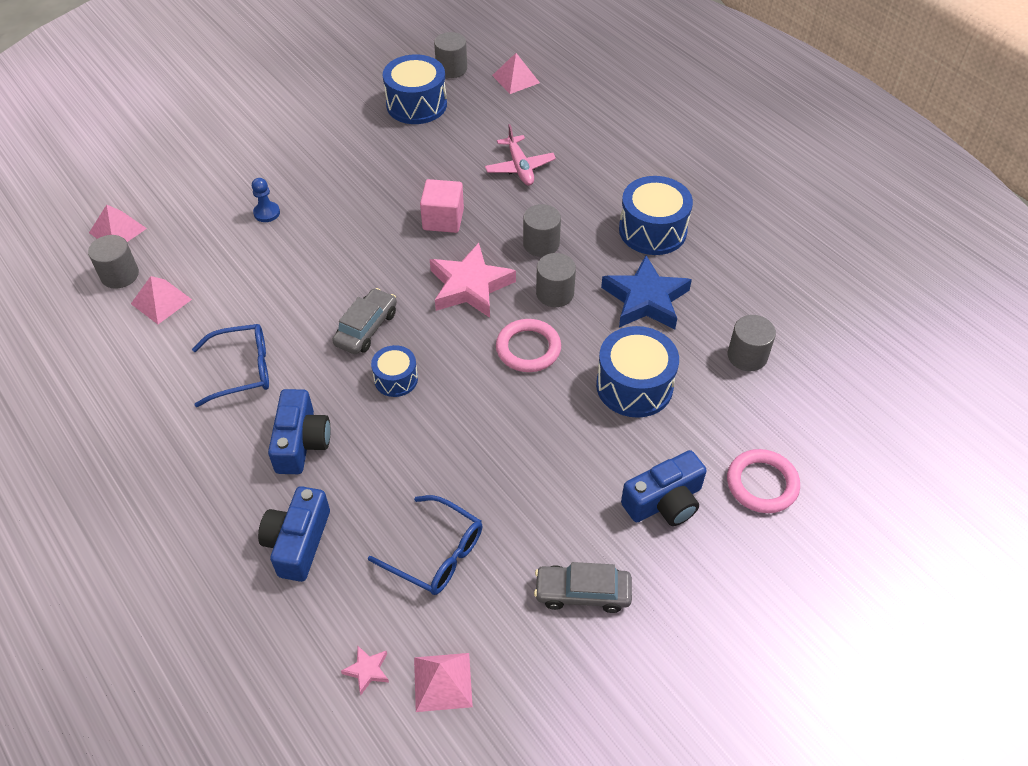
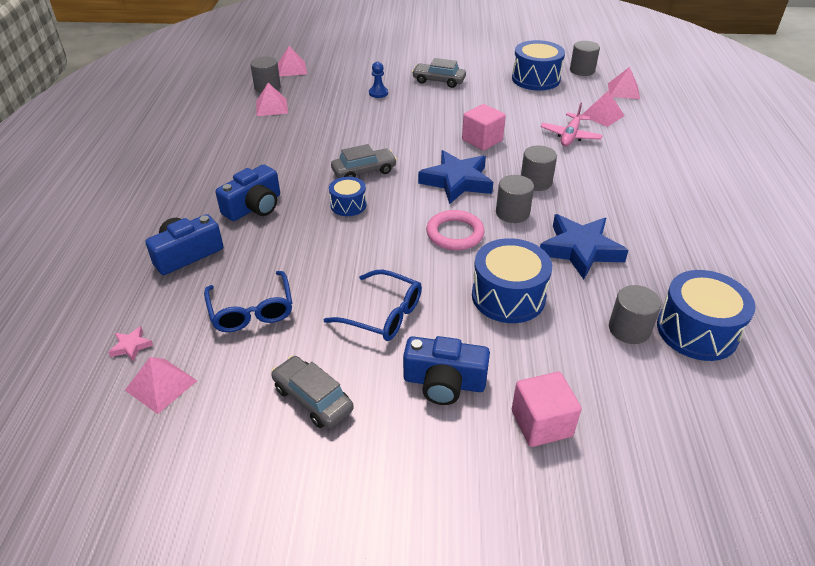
camera: 40 degrees right, 10 degrees down
(242, 370) = (270, 156): blue glasses -> blue glasses (382, 314)
(316, 159) = (438, 81): none -> grey car
(470, 286) = (457, 181): pink star -> blue star
(525, 123) = (602, 115): none -> pink pyramid
(652, 230) = (635, 212): blue drum -> blue drum (696, 331)
(762, 484) = (541, 423): pink ring -> pink cube

